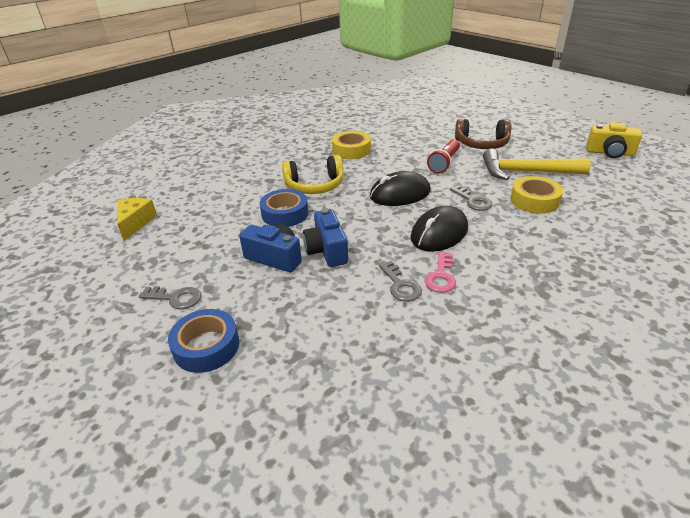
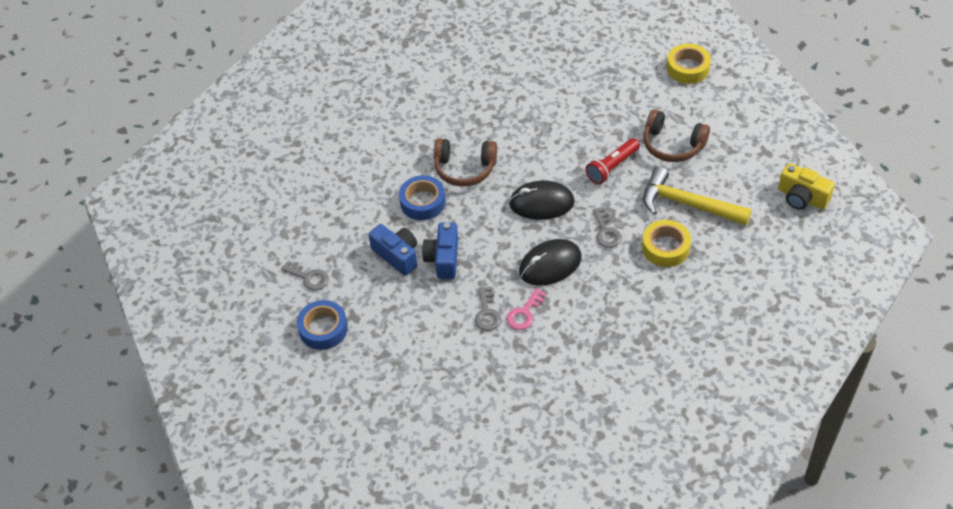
camera: 20 degrees right, 15 degrees up
(135, 223) = (287, 178): yellow cheese -> none
(315, 186) = (464, 169): yellow headphones -> brown headphones
(351, 150) = (525, 119): yellow tape -> yellow tape (688, 68)

